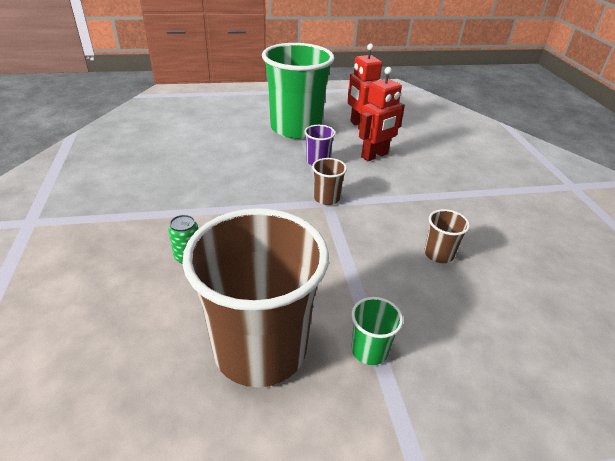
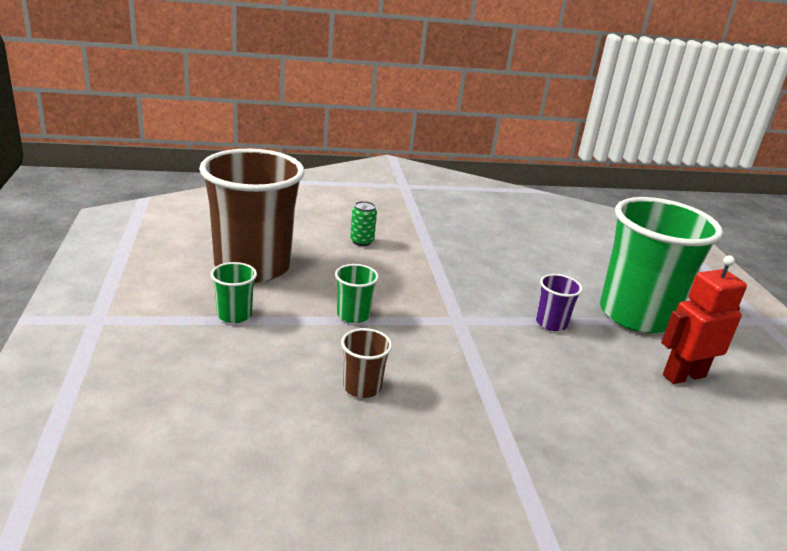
camera: 90 degrees right, 10 degrees down
(326, 198) = (466, 320): brown cup -> none
(340, 261) = (353, 315): none -> green cup
(375, 155) = (591, 376): red robot -> none

